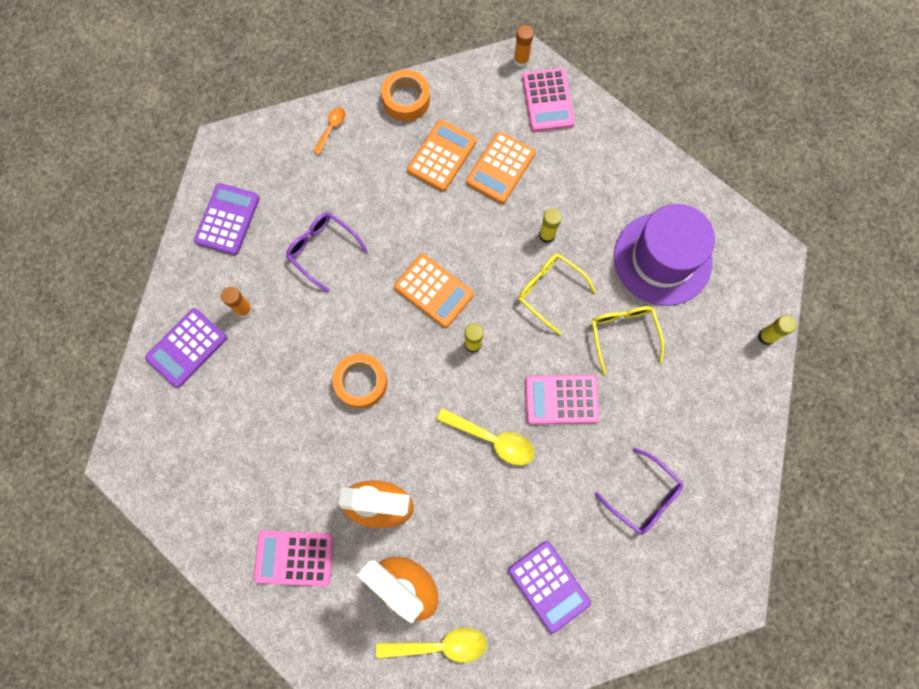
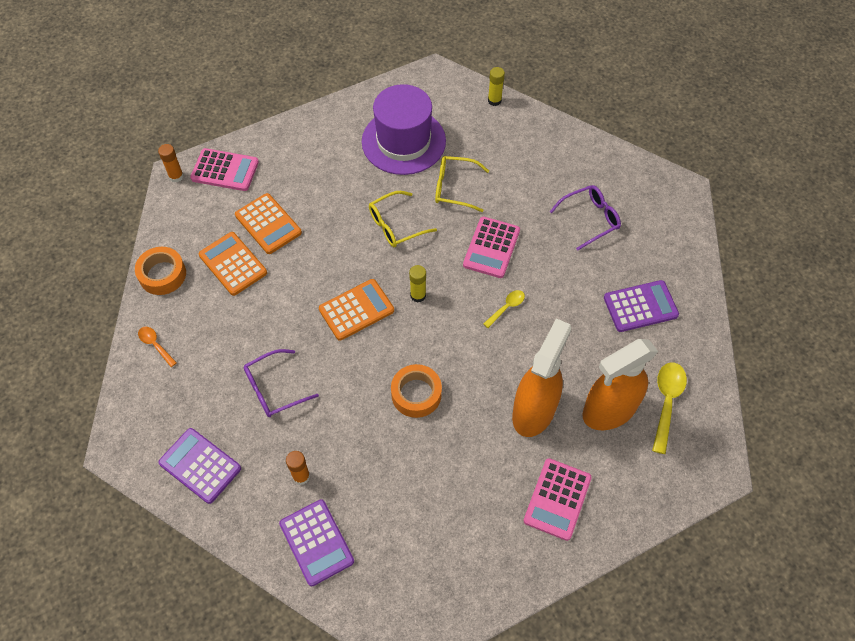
camera: 70 degrees left, 15 degrees down
(492, 439) = (506, 307): yellow spoon -> yellow spoon, size x0.58
(547, 235) = (346, 211): yellow glue stick -> none

